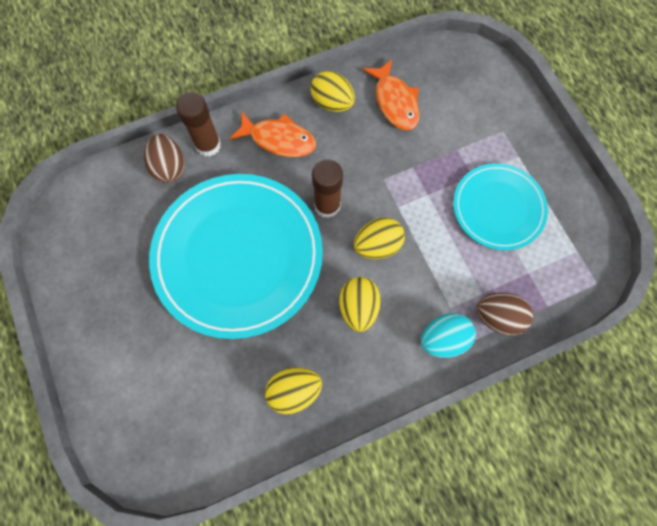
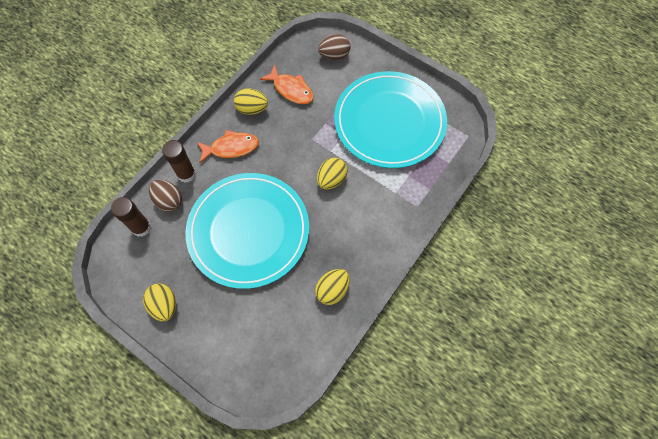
camera: 30 degrees left, 5 degrees down
(327, 206) = (287, 172): brown glue stick -> brown glue stick (141, 227)
(358, 307) = (342, 221): yellow egg -> yellow egg (164, 305)
(443, 339) = (402, 212): turquoise egg -> none
(498, 208) = (389, 122): turquoise plate -> turquoise plate, size x1.77
(498, 317) = (425, 183): brown egg -> brown egg (334, 55)

